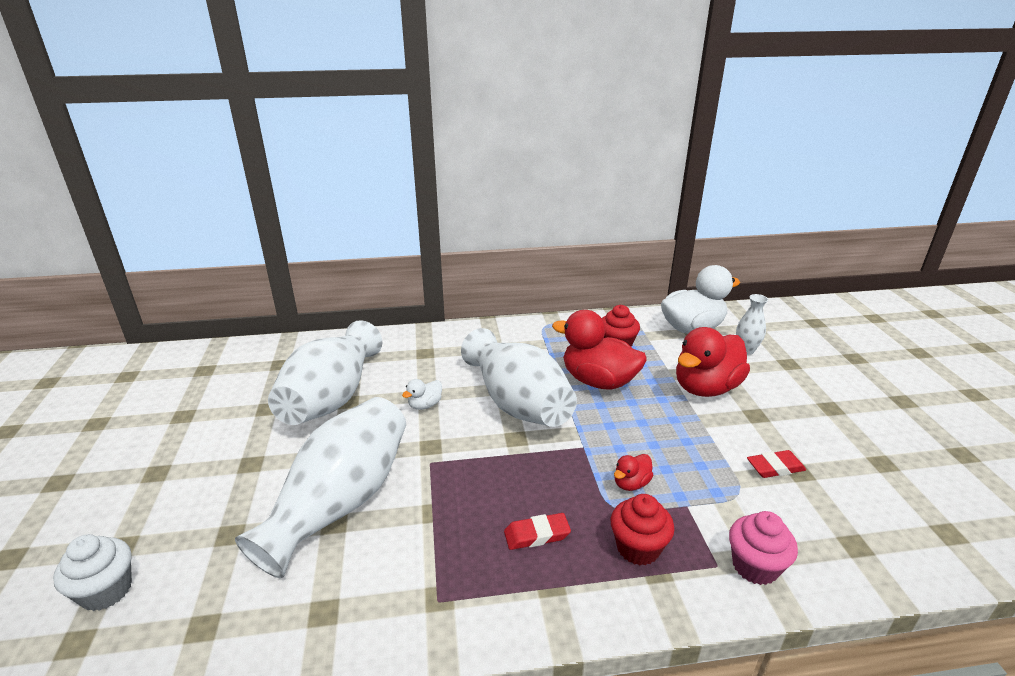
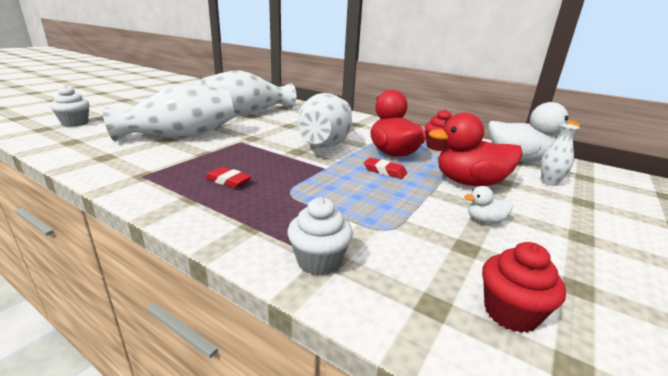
camera: 40 degrees right, 5 degrees down
(425, 405) = (279, 127): white duck -> white duck (485, 220)
(631, 483) = (321, 191): red duck -> none
(638, 548) = (265, 212): red cupcake -> red cupcake (510, 313)
(755, 566) = (319, 261): pink cupcake -> white cupcake
(775, 467) = (447, 234): red eraser -> red eraser (385, 171)

